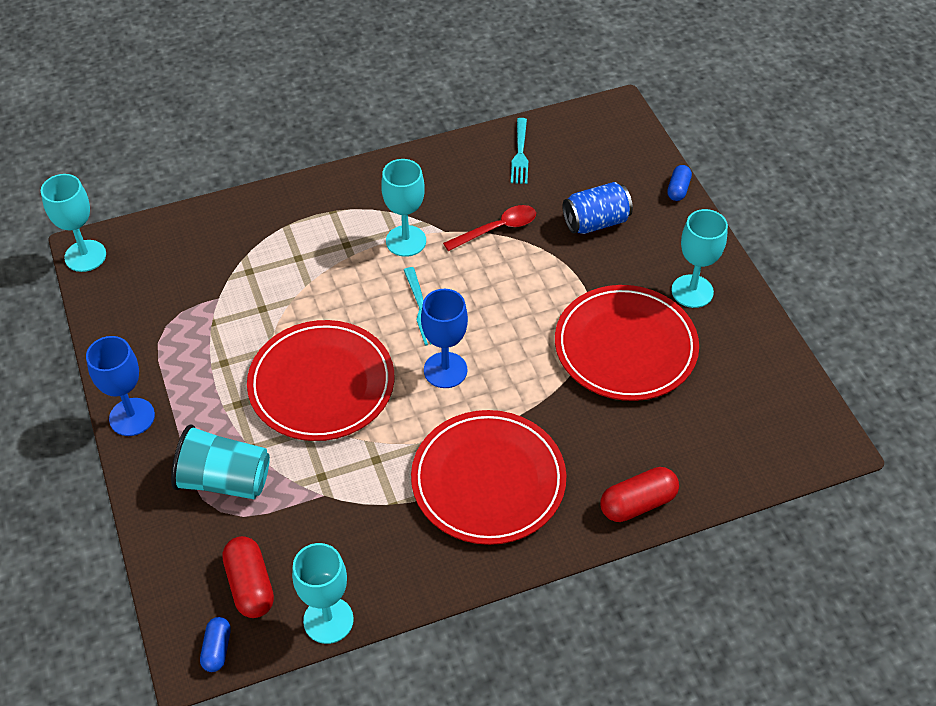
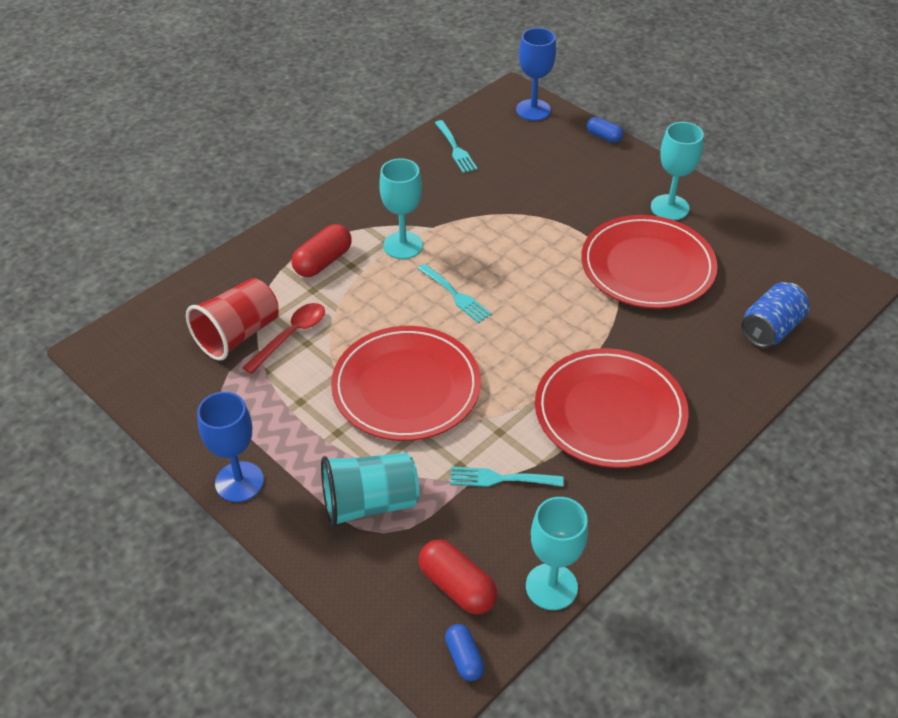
camera: 25 degrees left, 5 degrees down
(85, 256) = (97, 356): turquoise goblet -> none
(209, 278) = (238, 335): none -> red cup
(348, 504) = (500, 479): none -> turquoise fork
(445, 370) = (510, 336): blue goblet -> blue goblet (533, 110)
(497, 229) = (476, 211): red spoon -> red spoon (291, 336)
(596, 222) = (555, 180): blue can -> blue can (770, 329)
(637, 503) = (745, 383): red capsule -> red capsule (323, 261)
(678, 189) = (603, 137): blue capsule -> blue capsule turned 45 degrees counterclockwise

